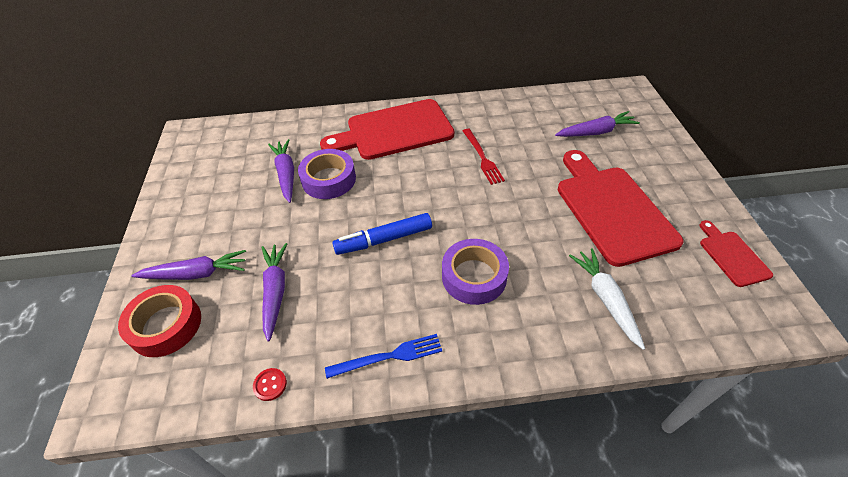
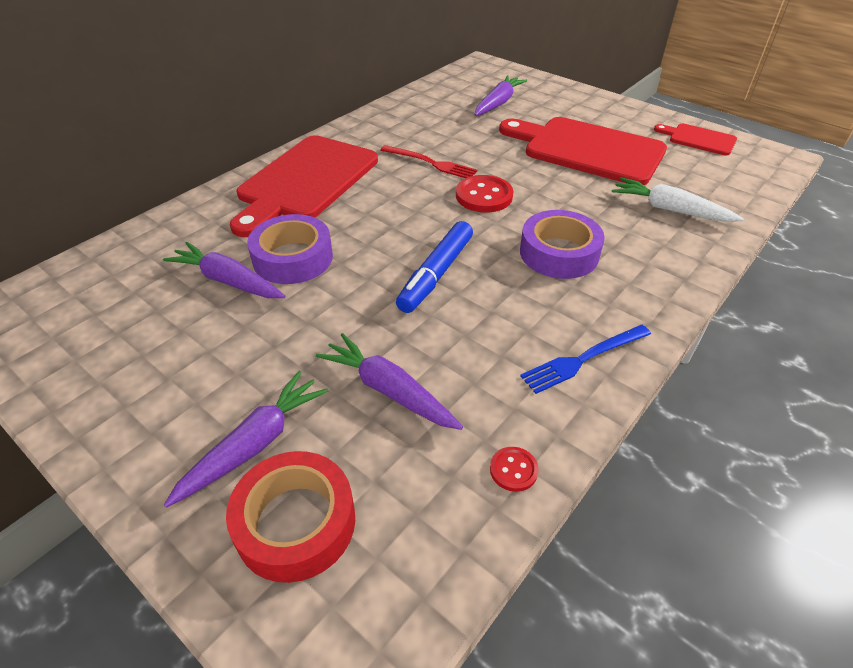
camera: 45 degrees left, 5 degrees down
(388, 356) = (583, 359): blue fork -> blue fork turned 150 degrees counterclockwise
(483, 203) = (484, 196): none -> red button

